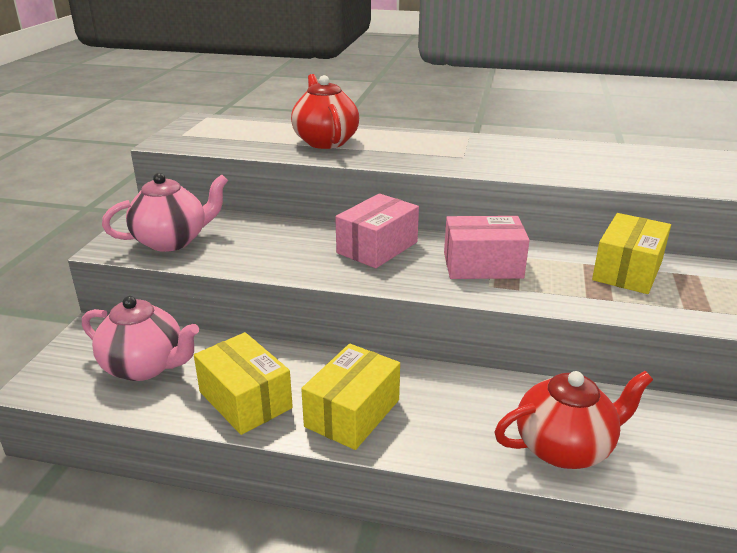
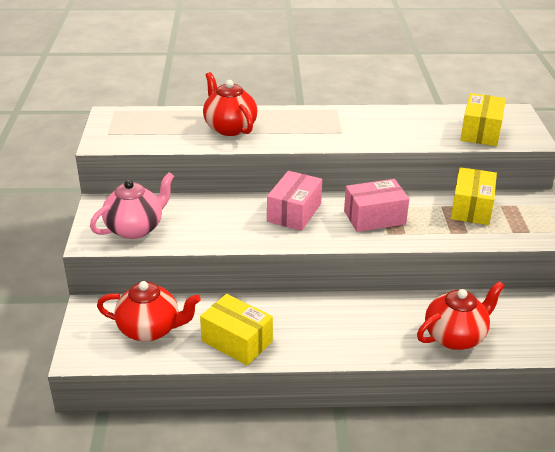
camera: 15 degrees left, 5 degrees up
(145, 367) = (150, 329): pink teapot -> red teapot
(352, 413) = (314, 338): yellow box -> yellow box (480, 132)

